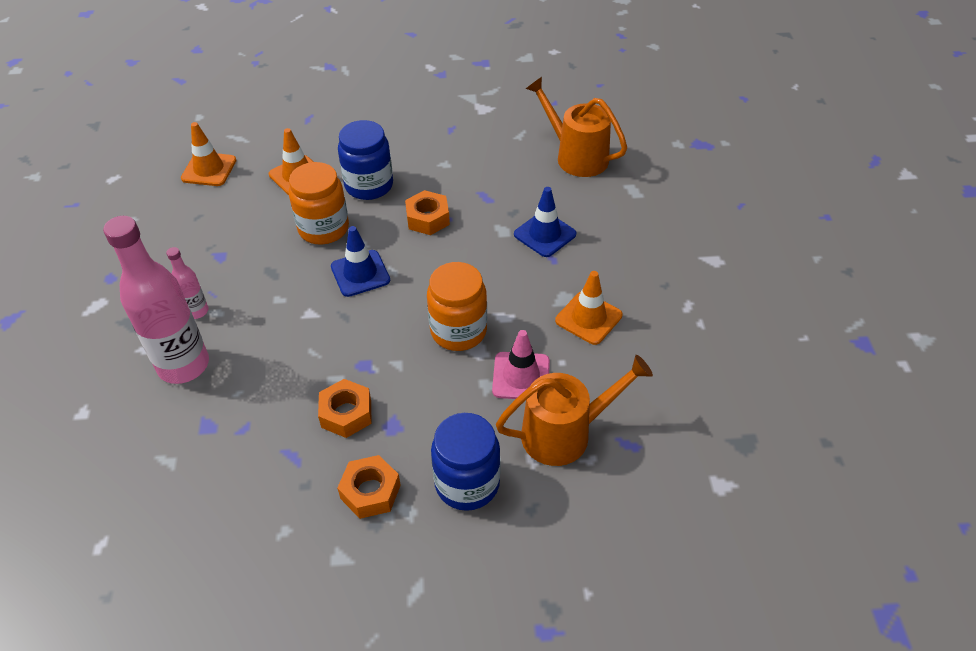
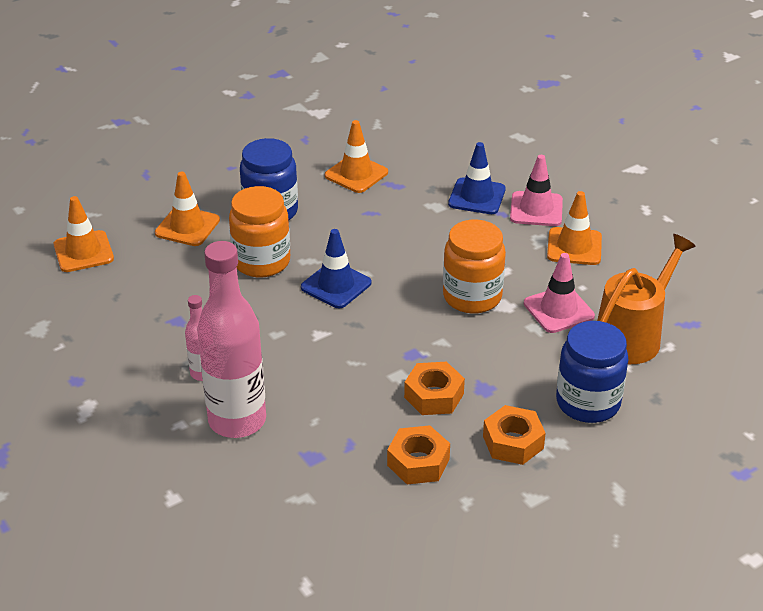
camera: 30 degrees left, 10 degrees down
(427, 218) = (356, 220): orange nut -> orange nut (418, 462)
(463, 176) = (356, 174): none -> orange traffic cone
(576, 156) = (446, 126): orange watering can -> none
(586, 267) = (536, 209): none -> pink traffic cone

